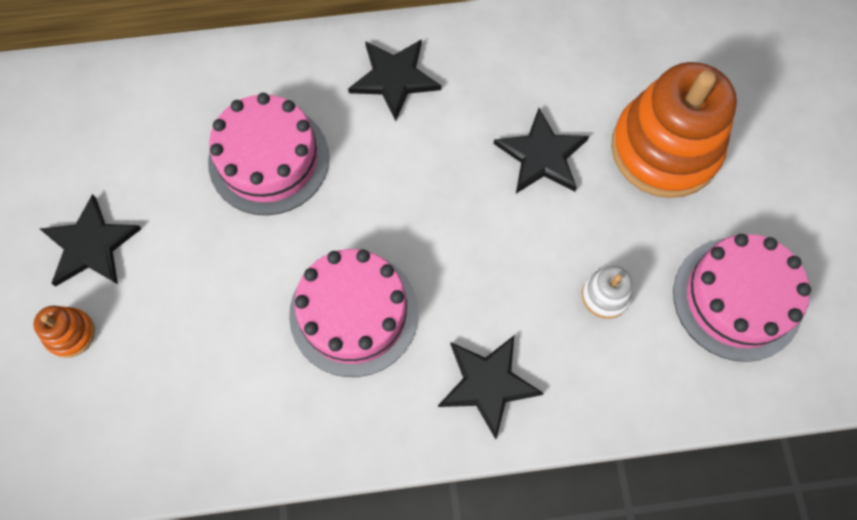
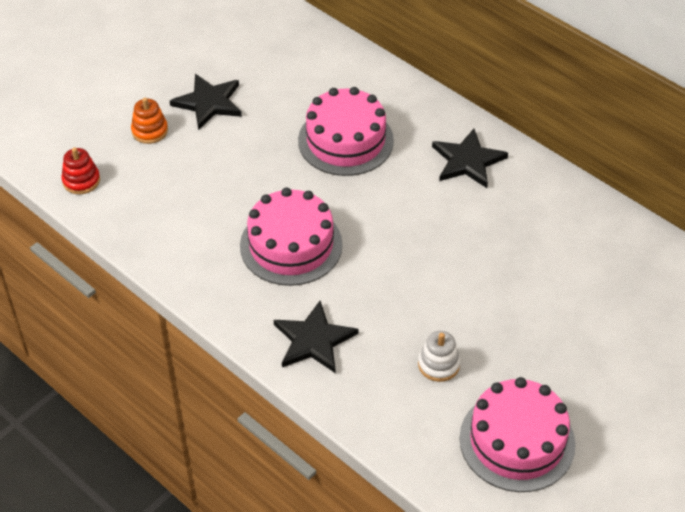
camera: 50 degrees right, 20 degrees down
(71, 458) = (81, 181): none -> red stacking toy
(542, 155) = (500, 268): black star -> none
(665, 149) = (583, 331): orange stacking toy -> none

